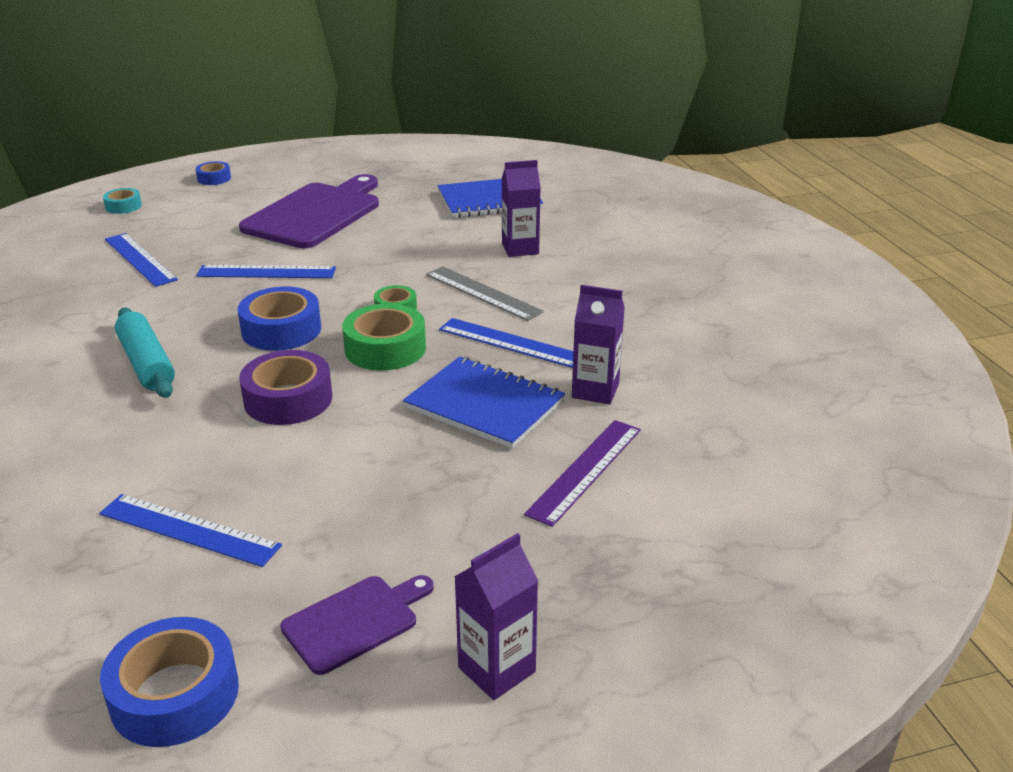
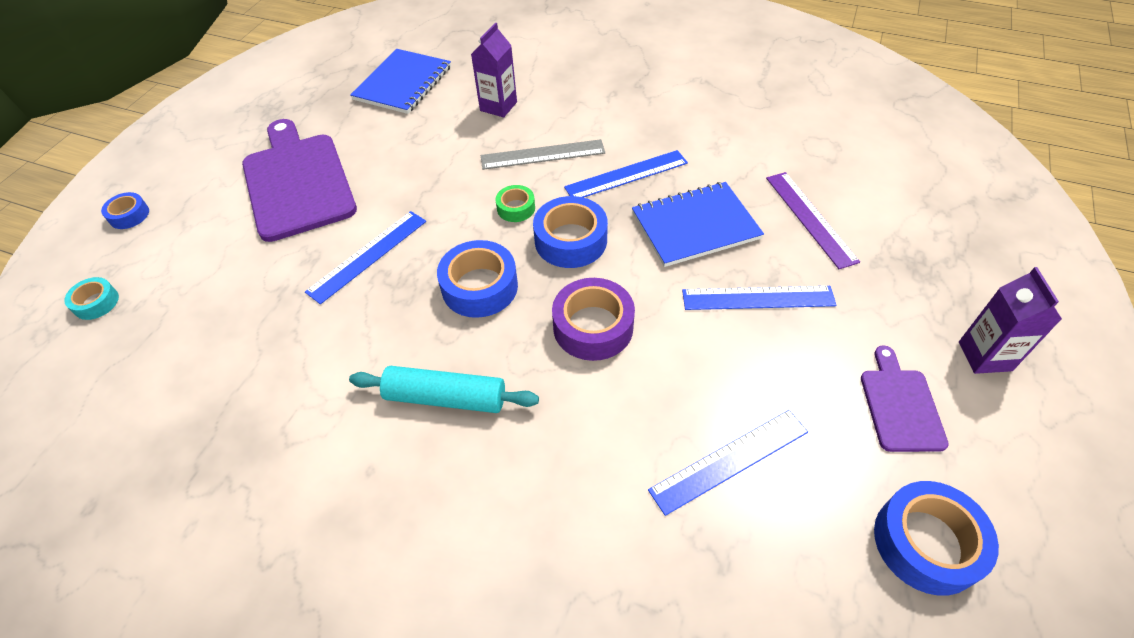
camera: 50 degrees left, 20 degrees up
(139, 259) = (234, 332): blue ruler -> blue ruler (758, 298)
(385, 348) = (570, 240): green tape -> blue tape
(595, 391) = (723, 168): purple carton -> none

